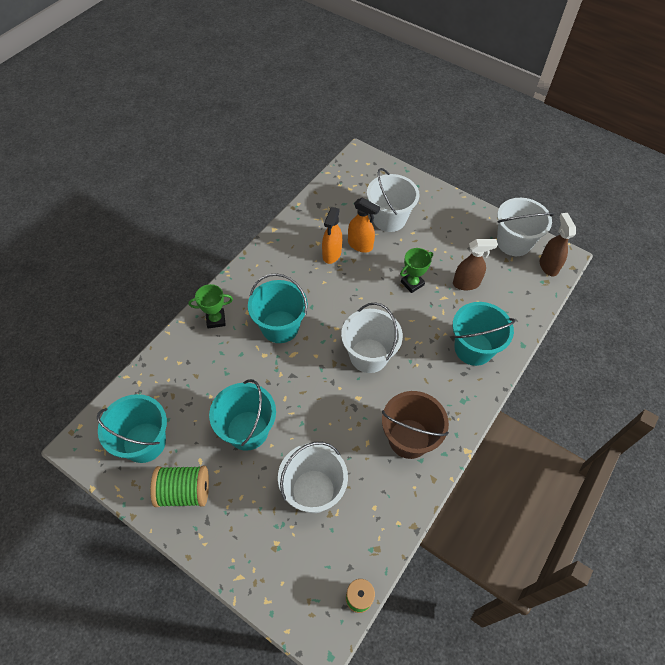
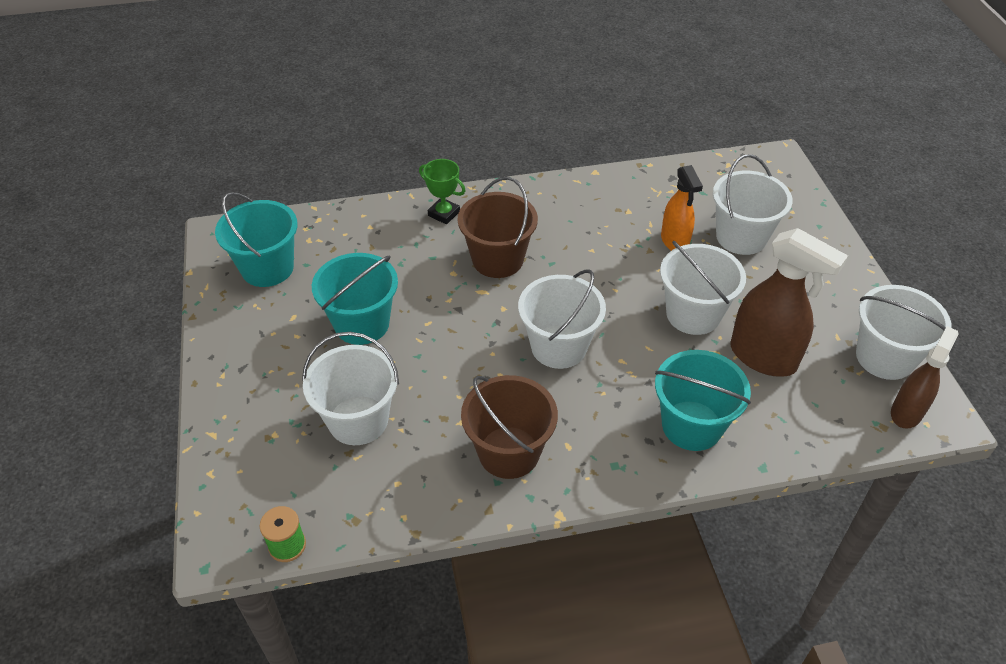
camera: 45 degrees right, 10 degrees down
(184, 492) = (251, 330): green spool -> none
(280, 327) = (497, 259): turquoise bucket -> brown bucket
(331, 254) = (631, 230): orange spray bottle -> none
(412, 283) = (693, 314): green trophy -> white bucket
(466, 283) = (763, 357): brown spray bottle -> brown spray bottle, size x1.59

